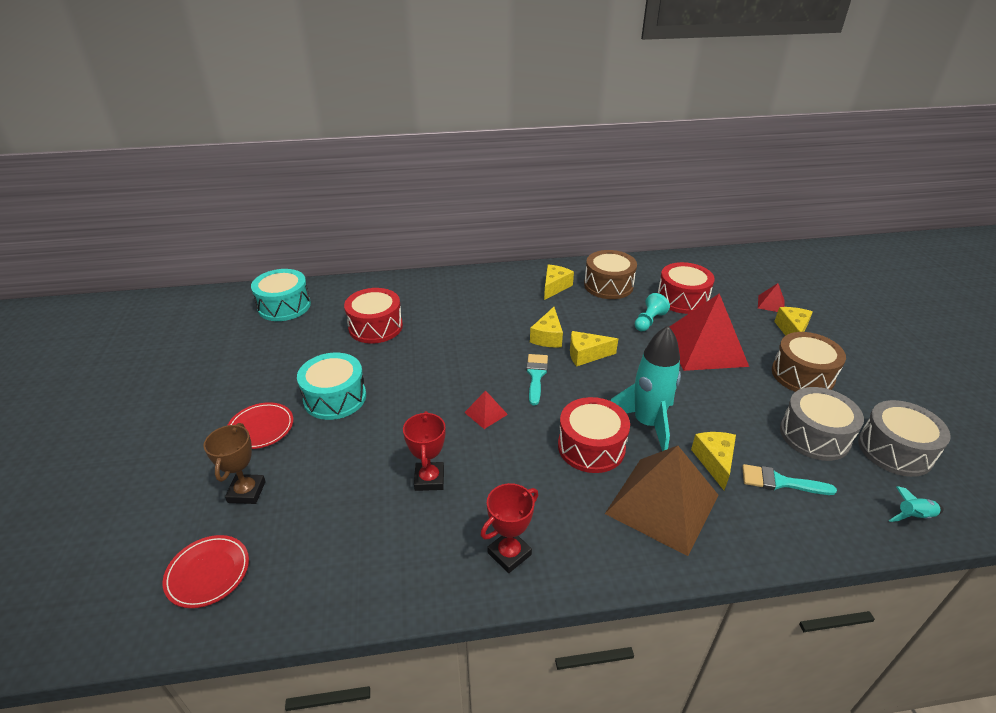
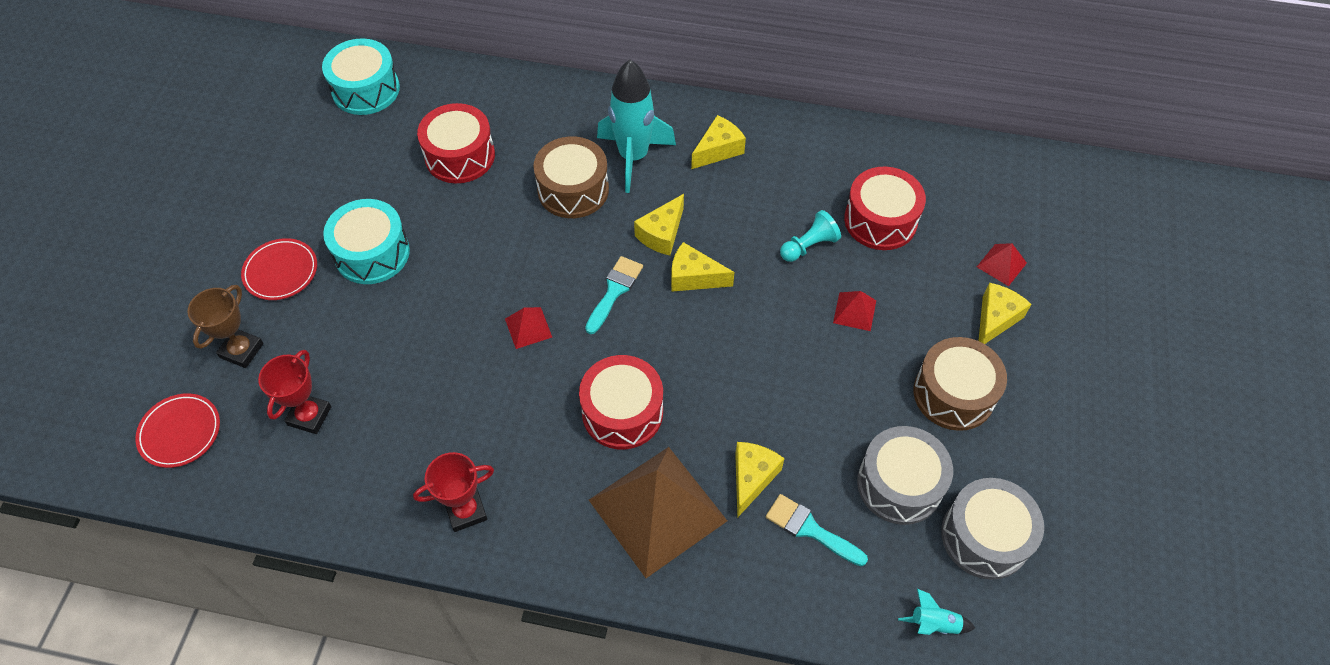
camera: 20 degrees right, 20 degrees up
(429, 479) = (427, 396): red trophy -> red trophy (309, 416)
(608, 285) = (793, 167): brown drum -> brown drum (573, 190)
(647, 424) = (706, 402): turquoise rocket -> turquoise rocket (633, 157)
(704, 347) = (854, 311): red pyramid -> red pyramid, size x0.42

